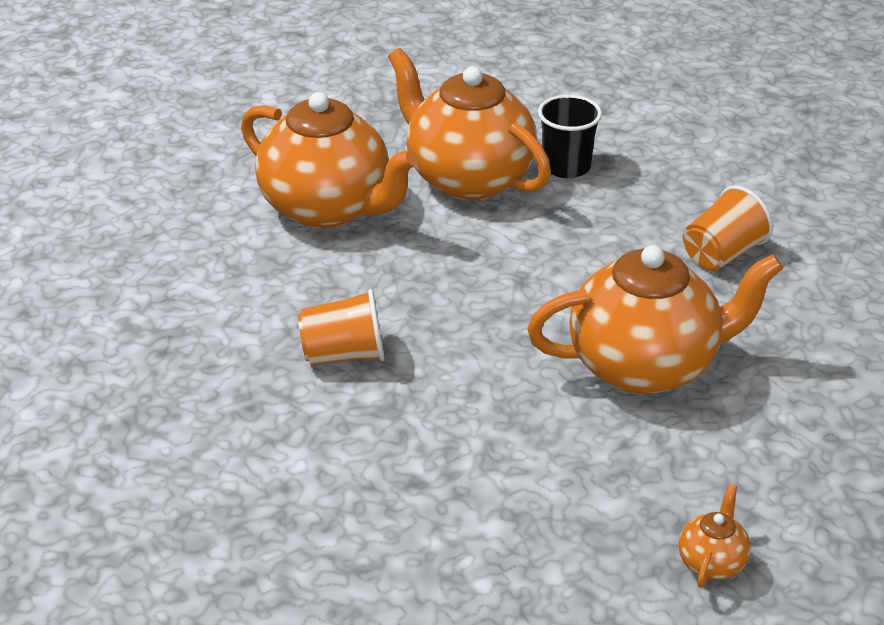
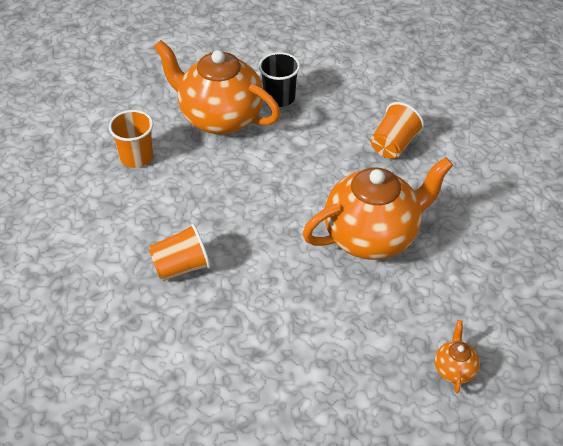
camera: 15 degrees left, 10 degrees up
(328, 208) = (136, 157): orange teapot -> orange cup

